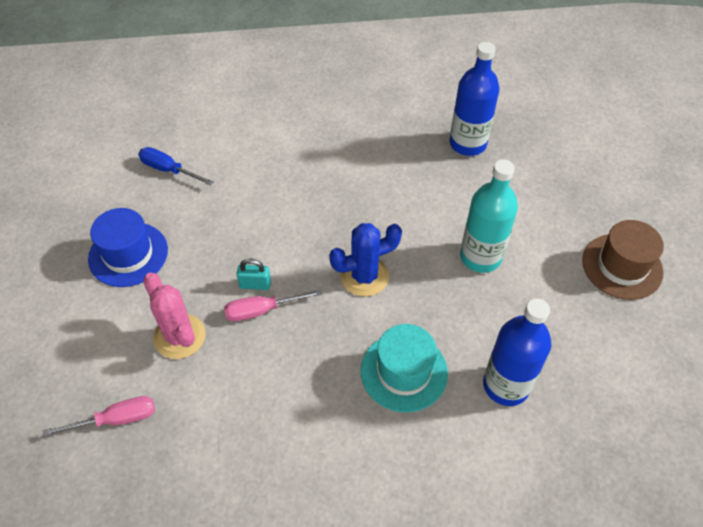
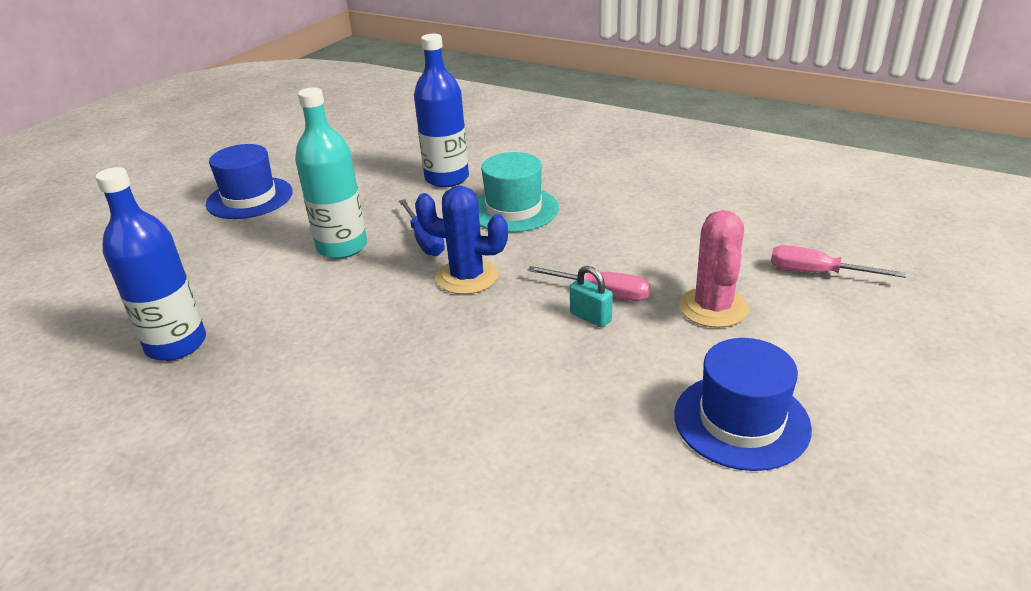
camera: 140 degrees left, 20 degrees down
(168, 170) = (604, 529): blue screwdriver -> blue screwdriver (424, 240)
(622, 266) = (249, 198): brown hat -> blue hat

